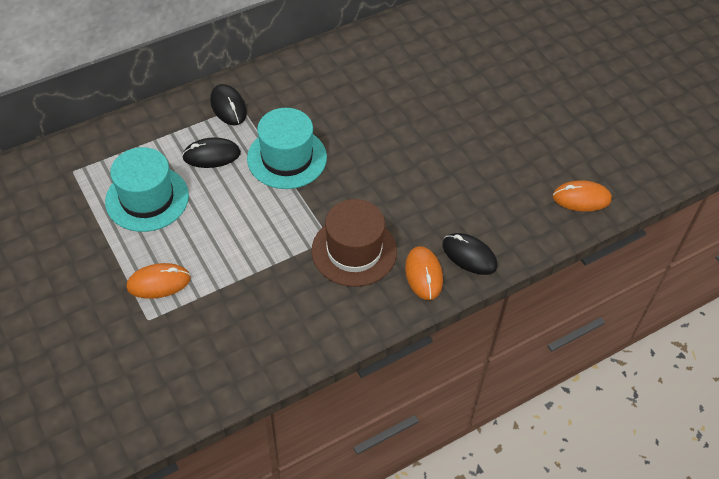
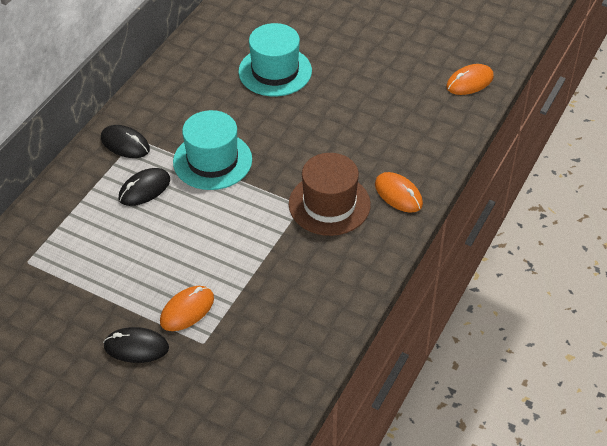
camera: 30 degrees left, 5 degrees down
(147, 198) = (117, 250): turquoise hat -> turquoise hat (275, 71)
(469, 255) = (421, 163): black mouse -> black mouse (136, 347)

